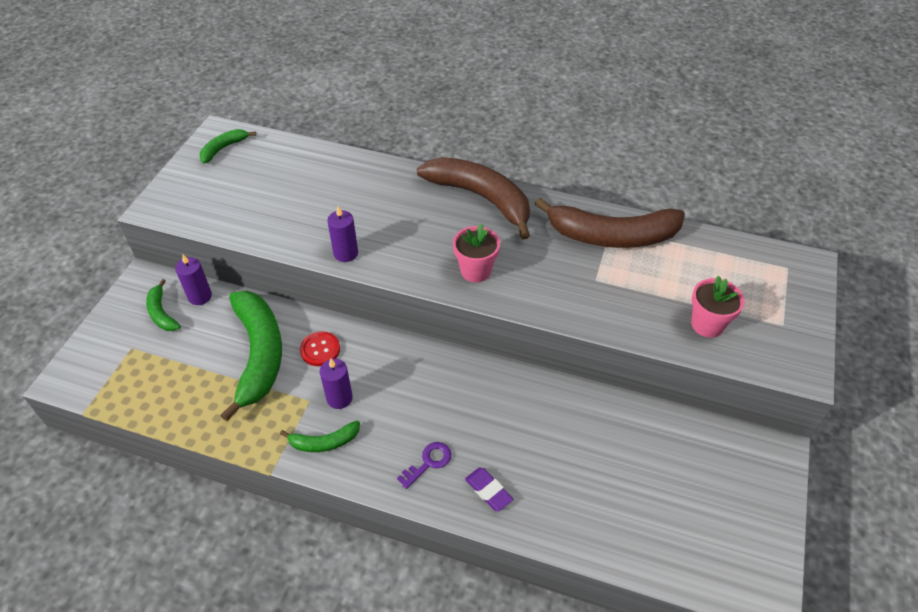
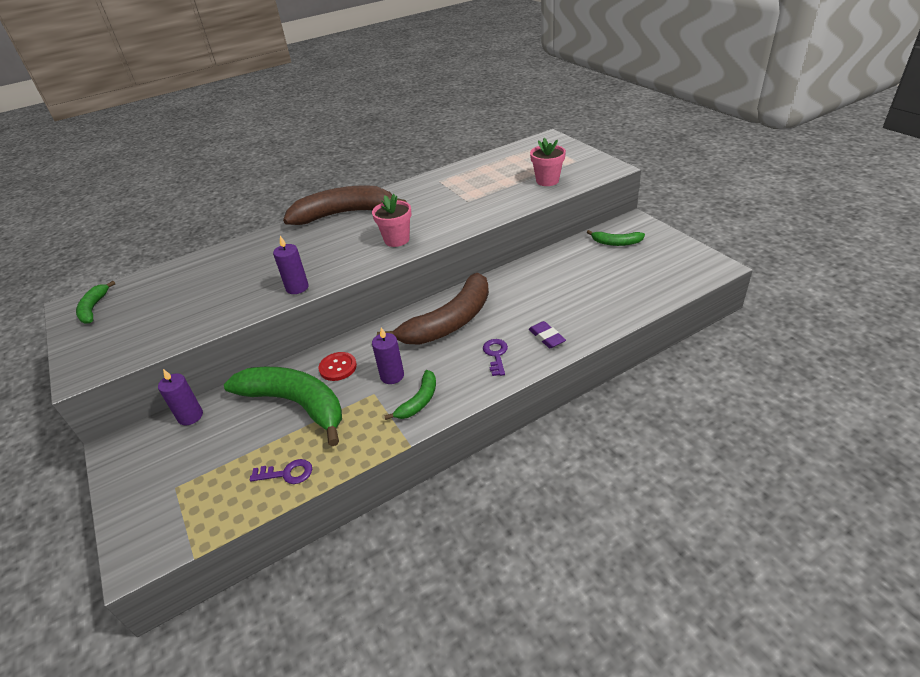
camera: 45 degrees left, 10 degrees down
(162, 313) = (170, 449): green banana -> green banana (616, 243)
(186, 408) = (287, 473): none -> purple key
(488, 491) = (546, 337): purple eraser -> purple eraser turned 60 degrees clockwise
(612, 236) = (445, 183): brown banana -> brown banana (450, 322)

